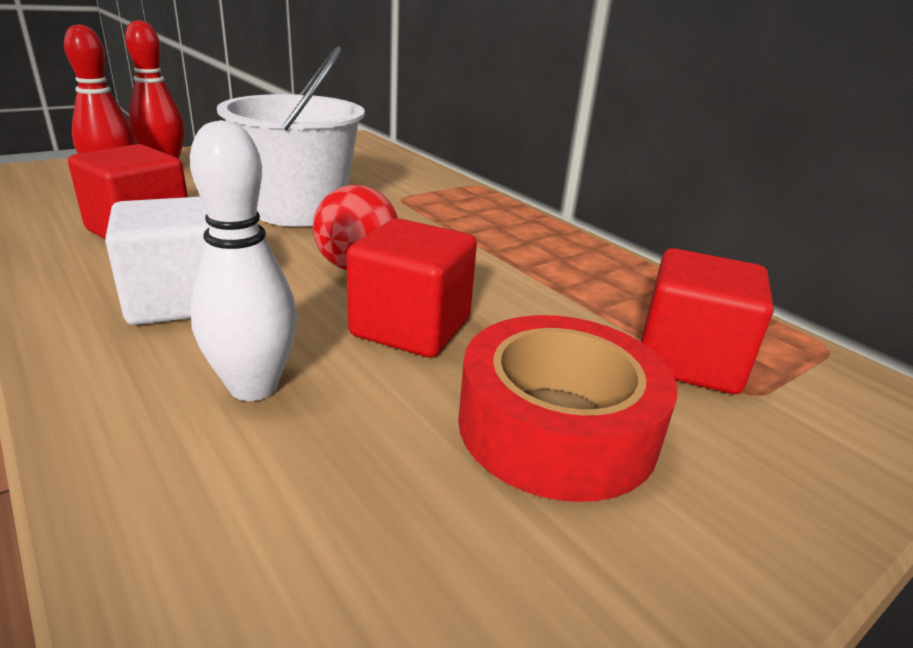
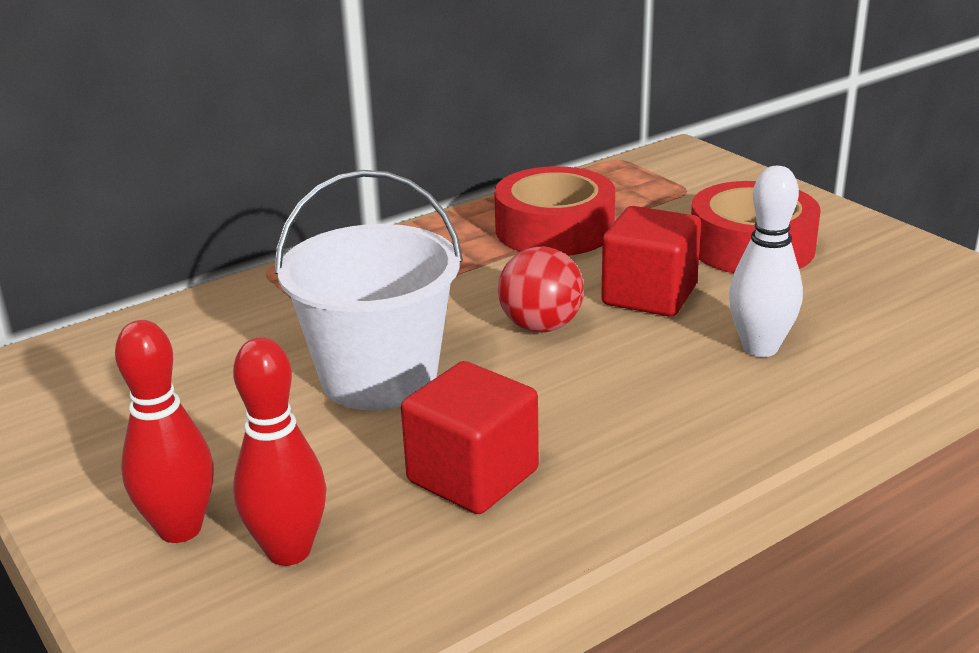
camera: 85 degrees left, 0 degrees up
(178, 300) = (643, 407): white cube -> none
(577, 288) = (554, 229): none -> red tape
(688, 360) = (656, 202): red cube -> none

